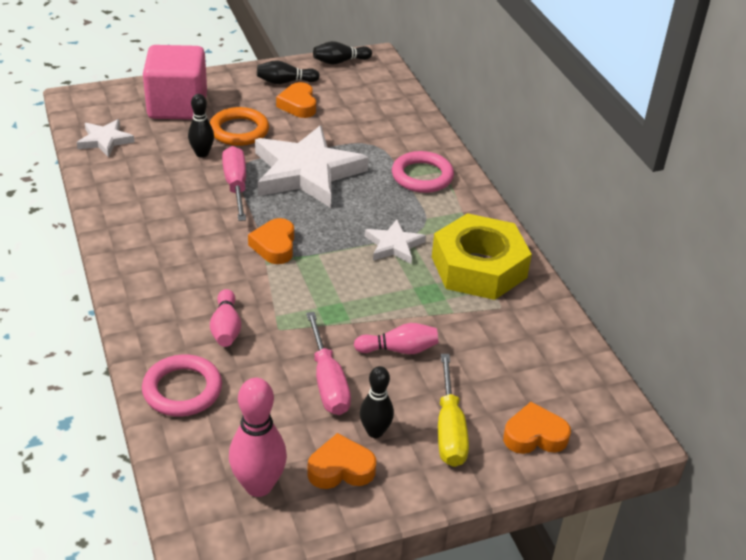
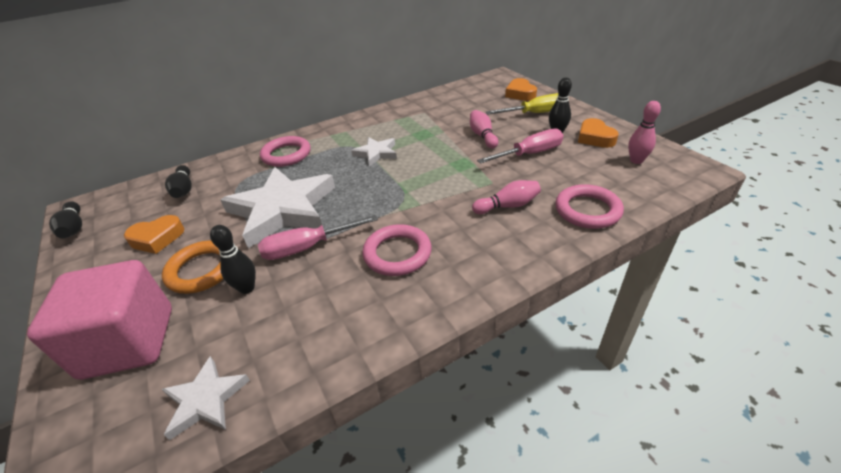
camera: 95 degrees left, 0 degrees up
(195, 237) = (397, 253): none -> pink ring
(258, 485) = (636, 160): pink bowling pin -> pink bowling pin, size x0.63
(274, 246) = (395, 205): orange heart -> none
(285, 82) = (102, 258): black bowling pin -> black bowling pin (184, 189)
(478, 267) = (389, 122): yellow nut -> none

